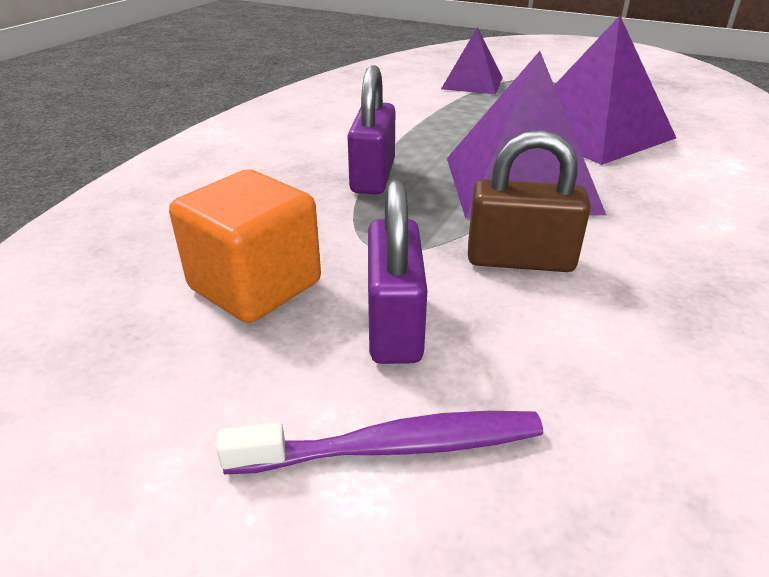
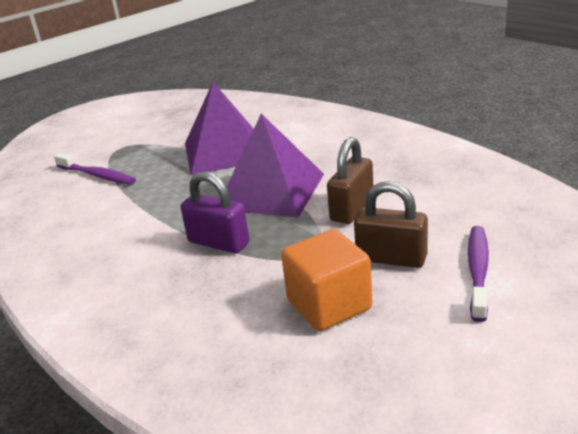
camera: 65 degrees left, 5 degrees down
(394, 325) = (391, 258): purple padlock -> brown padlock
(472, 83) = (97, 175): purple pyramid -> purple toothbrush

